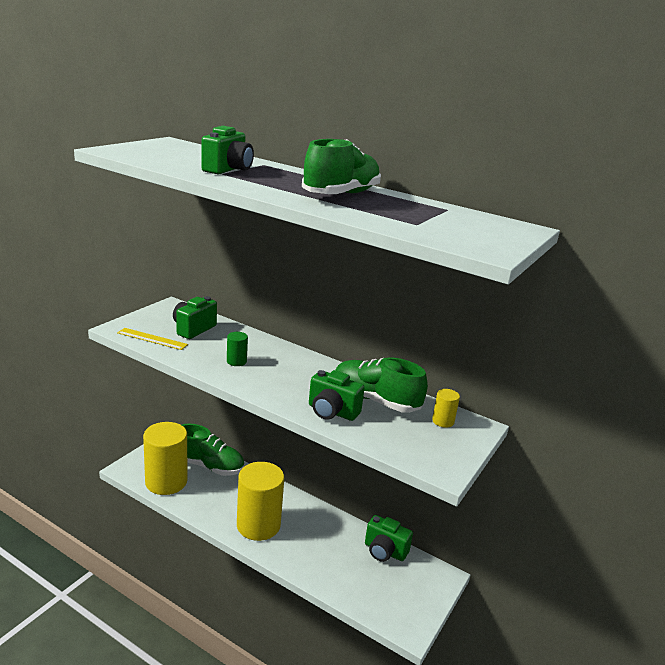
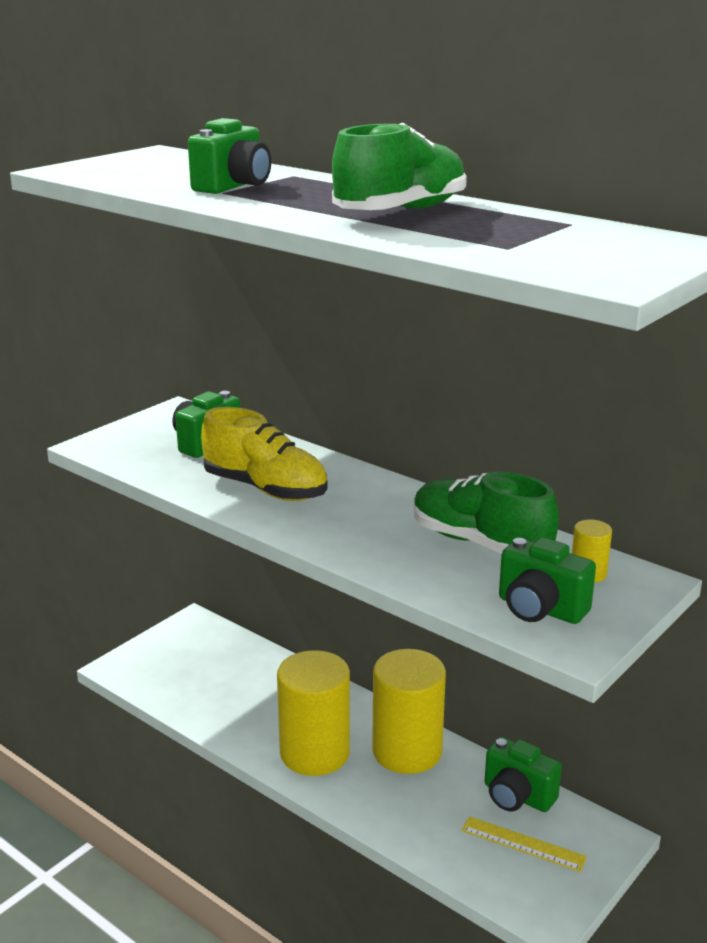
camera: 10 degrees right, 0 degrees up
(152, 339) = (140, 459): yellow ruler -> yellow ruler (523, 844)
(166, 482) = (176, 686): yellow cylinder -> yellow cylinder (407, 751)
(209, 466) = (245, 663): green shoe -> none
(236, 361) = (265, 489): green cylinder -> yellow shoe
(332, 412) = (406, 561): green camera -> green camera (540, 609)

